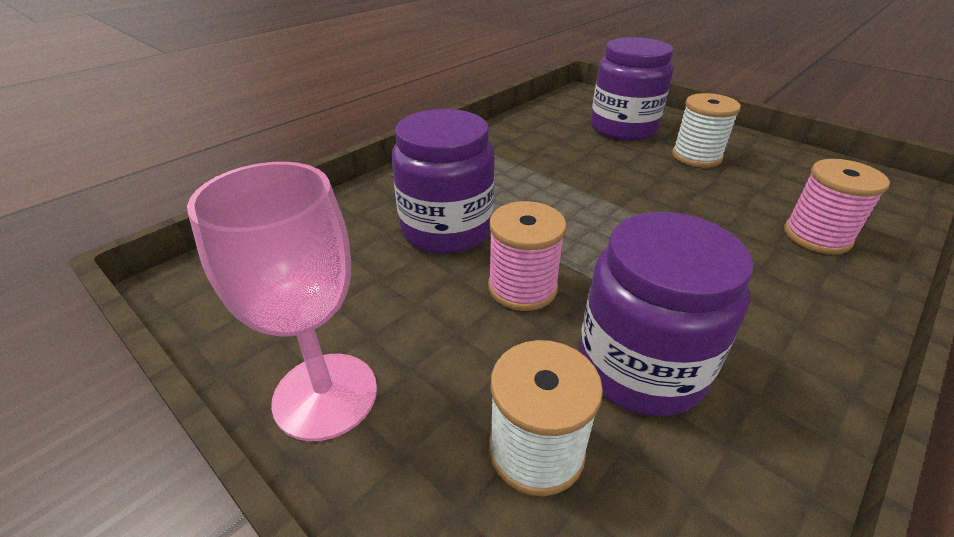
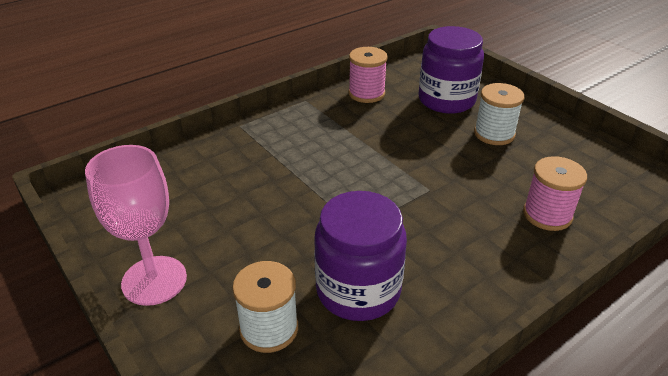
camera: 10 degrees right, 0 degrees up
(446, 229) = (266, 177): purple jar -> none
(522, 287) = (303, 227): pink spool -> pink spool (366, 93)

